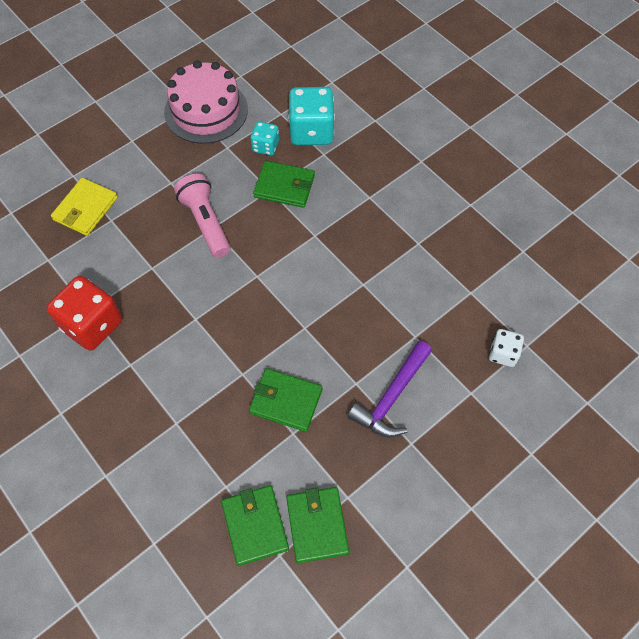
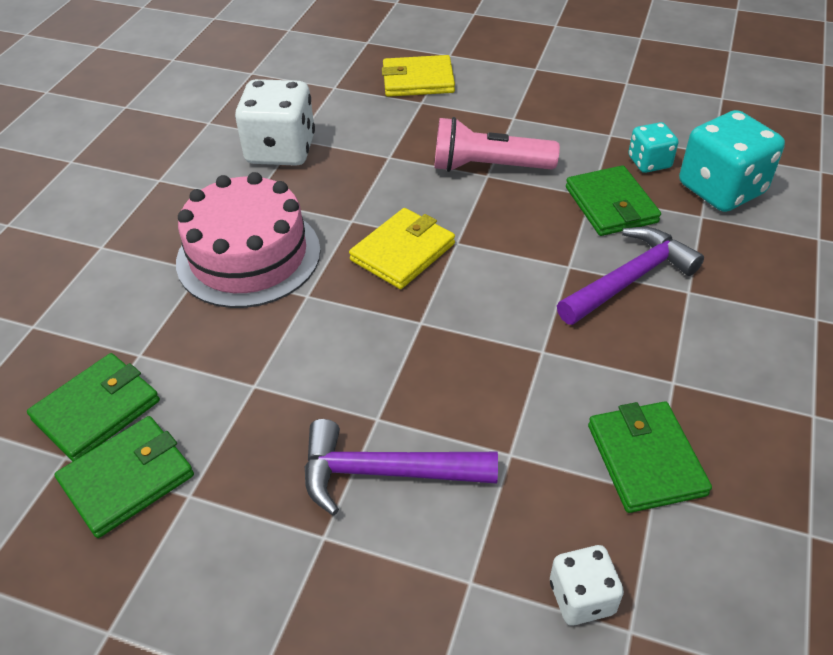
camera: 60 degrees right, 15 degrees down
(92, 325) = (281, 150): red dice -> white dice
(205, 223) = (488, 167): pink flashlight -> pink flashlight turned 120 degrees counterclockwise
(206, 111) = (639, 96): pink cake -> pink cake (248, 256)
(244, 307) = (402, 252): none -> yellow wallet
(286, 401) = (296, 355): green wallet -> green wallet (645, 459)
(343, 216) = (629, 279): none -> purple hammer

